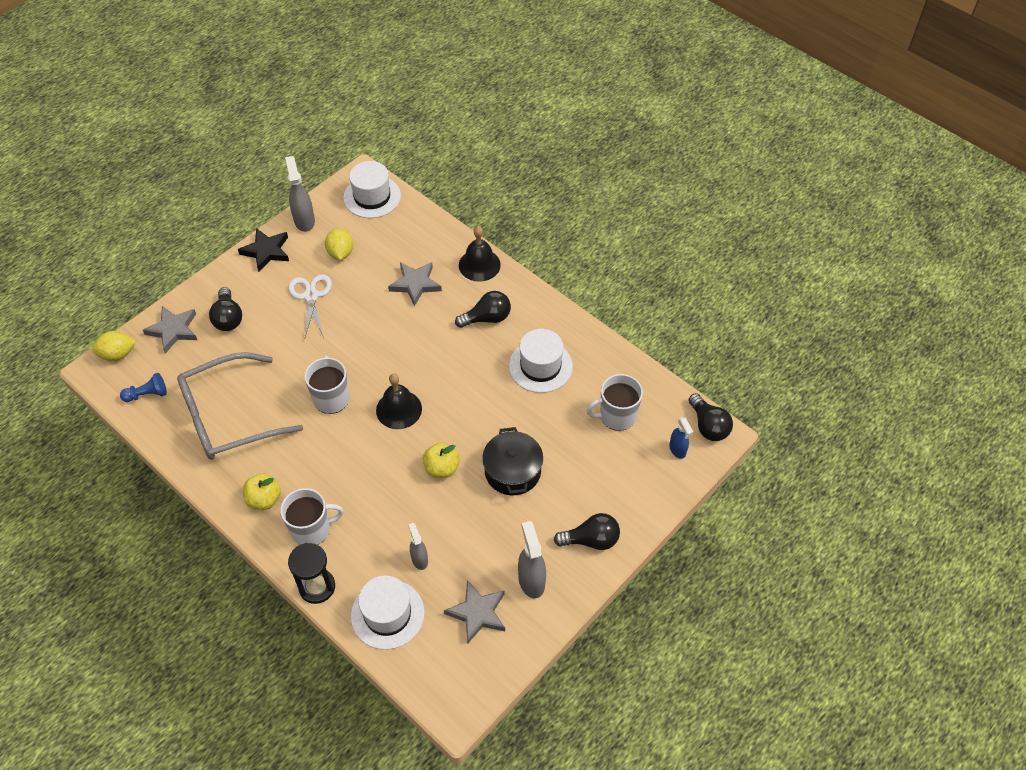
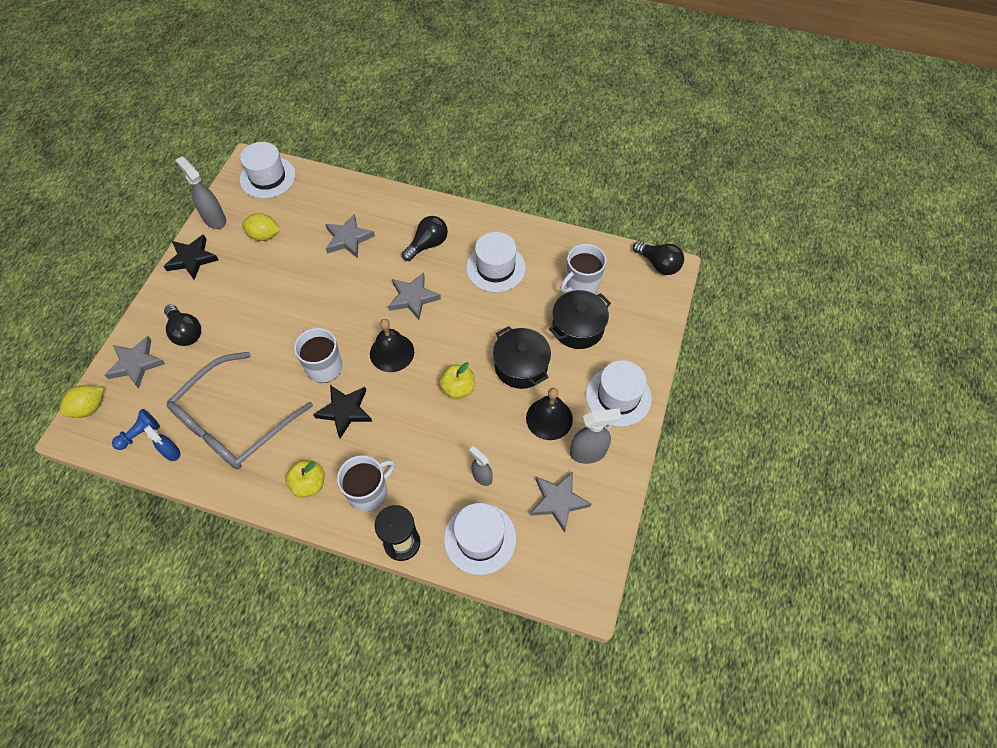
camera: 25 degrees left, 5 degrees up
(311, 296) = (256, 283): white scissors -> none
(328, 446) = (345, 411): none -> black star
(340, 253) = (264, 236): yellow lemon -> yellow lemon turned 45 degrees counterclockwise
(446, 365) = (413, 298): none -> grey star
(479, 265) = (396, 202): black bell -> black bell (549, 418)
(531, 580) = (588, 453): grey spray bottle -> grey spray bottle turned 120 degrees clockwise
(589, 457) = (578, 327): none -> black pot
(591, 540) = (618, 396): black light bulb -> white hat
(677, 450) = (645, 293): blue spray bottle -> blue spray bottle (171, 452)

